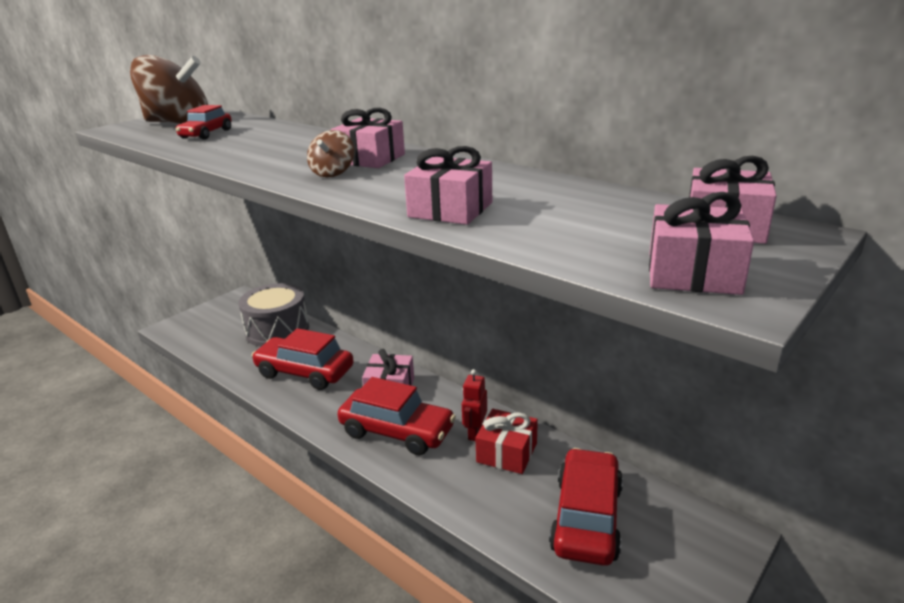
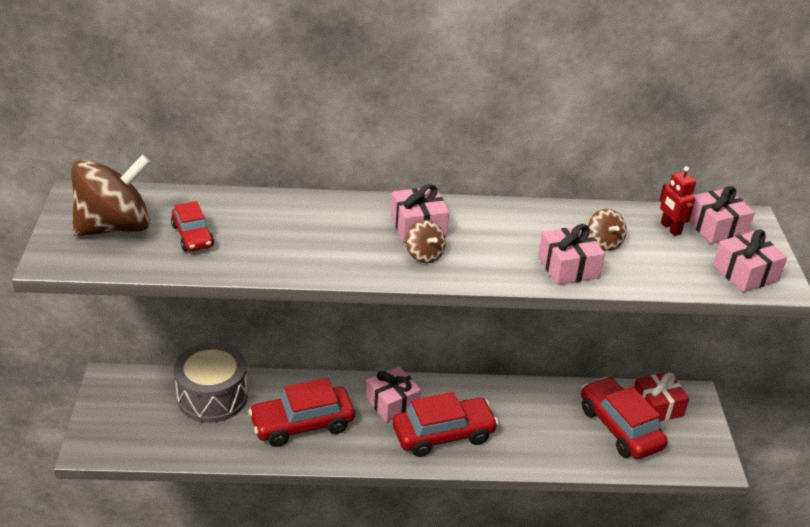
camera: 45 degrees left, 10 degrees up
(475, 433) = (495, 406): red robot -> red robot (670, 228)
(507, 452) = (531, 410): red gift -> red gift (657, 406)
(533, 204) = (604, 243): none -> brown spinning top

